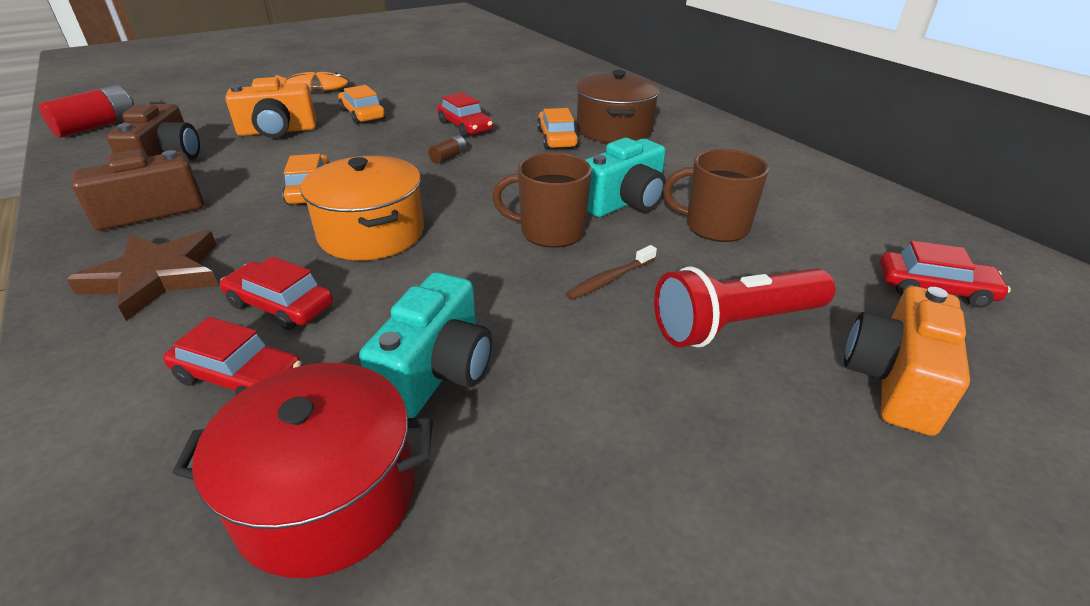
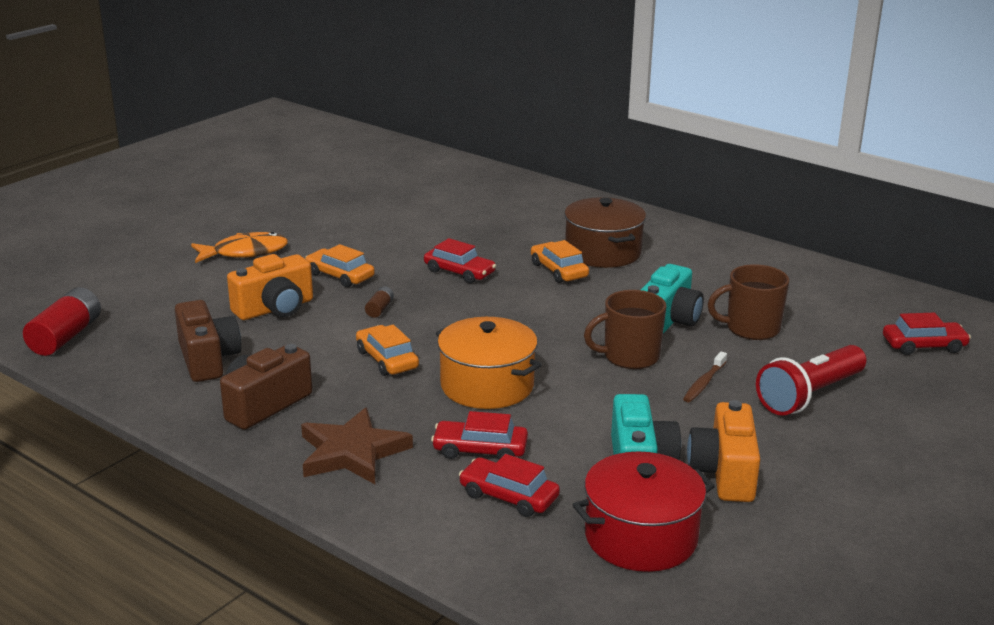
camera: 20 degrees left, 10 degrees down
(239, 376) = (509, 496): red car -> red car turned 150 degrees counterclockwise
(448, 157) = (477, 306): brown battery -> brown battery (379, 309)
(894, 380) = (921, 408): orange camera -> orange camera (724, 473)

